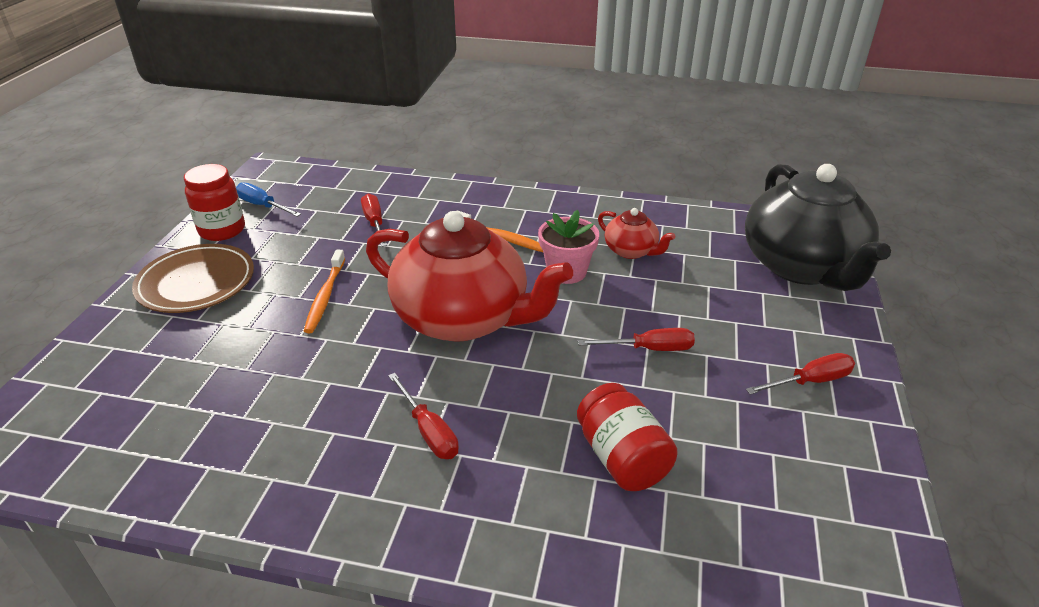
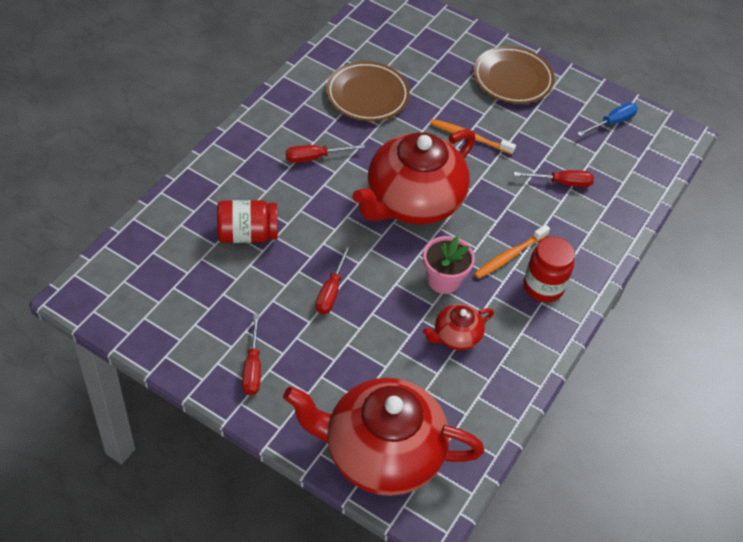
camera: 105 degrees right, 15 degrees up
(222, 230) = (580, 97): red jar -> red jar (543, 287)
(265, 411) = (367, 95): none -> brown plate
(802, 267) = (381, 453): black teapot -> red teapot

